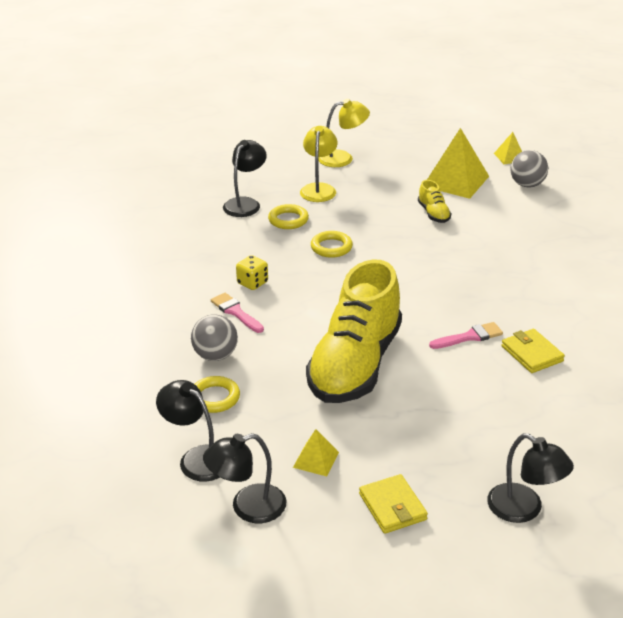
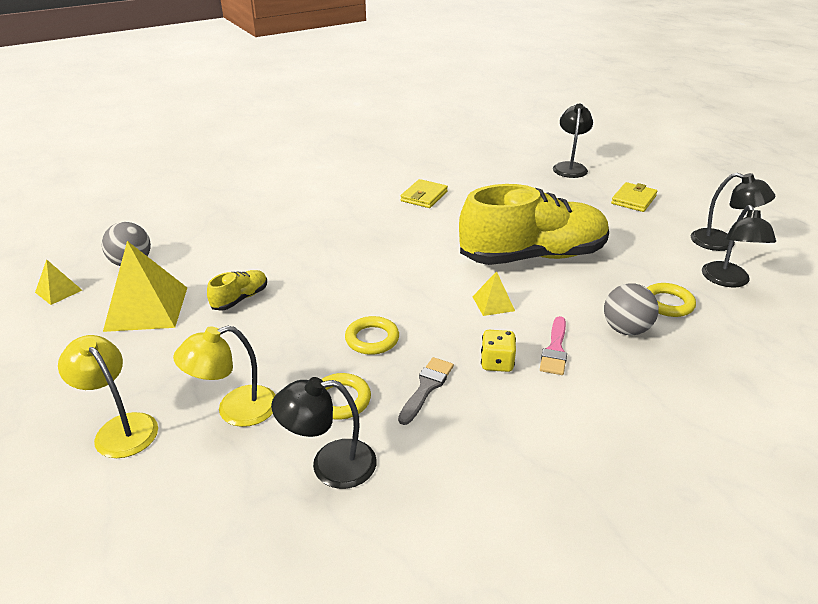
camera: 125 degrees left, 0 degrees up
(263, 250) = (426, 387): none -> grey brush
(316, 459) = (645, 236): yellow pyramid -> yellow pyramid (493, 303)
(470, 337) = (433, 222): pink brush -> none

